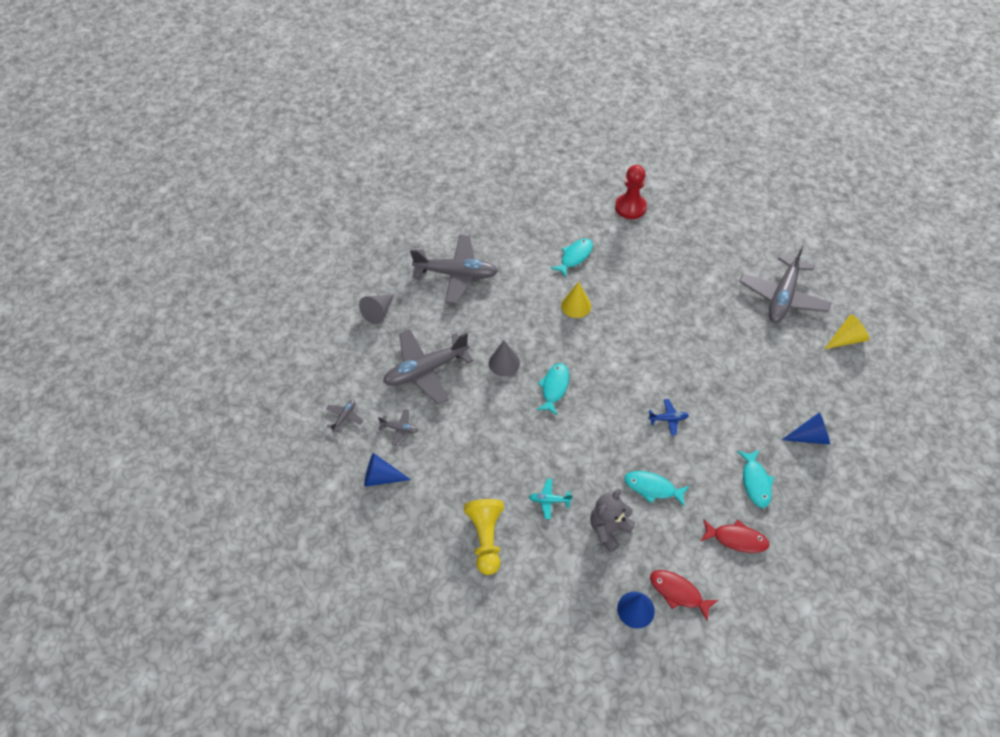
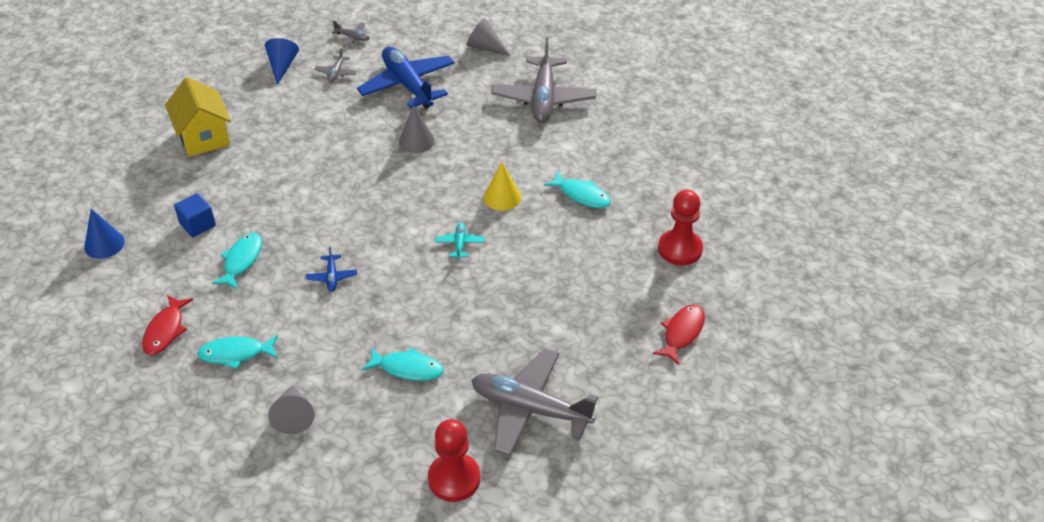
camera: 85 degrees right, 10 degrees down
(426, 370) = (408, 85): grey plane -> blue plane
(486, 539) = (204, 137): yellow pawn -> yellow house
(549, 500) = (239, 180): turquoise plane -> turquoise plane (460, 244)
(554, 387) = (381, 181): turquoise fish -> turquoise fish (407, 368)
(609, 529) = (197, 225): grey teddy bear -> blue cube
(678, 592) = (114, 278): red fish -> red fish (682, 333)
(809, 437) = (293, 415): blue cone -> grey cone
(846, 339) = (454, 479): yellow cone -> red pawn

